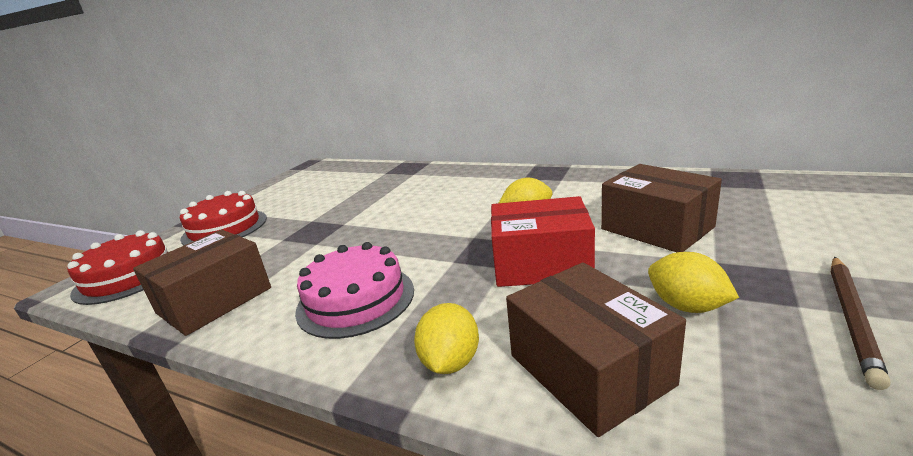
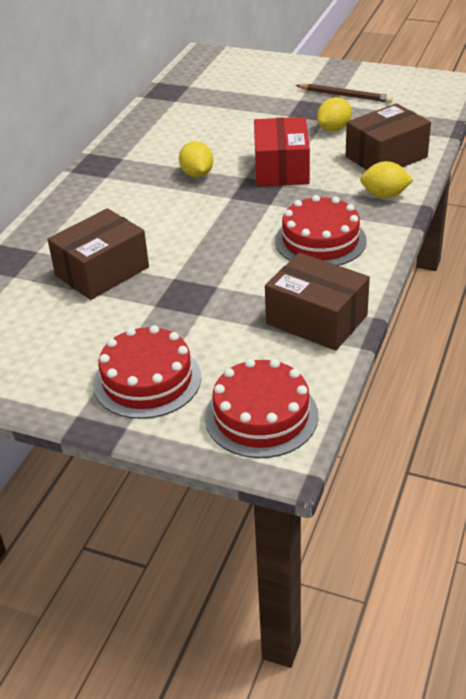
camera: 95 degrees left, 15 degrees up
(355, 299) = (320, 240): pink cake -> red cake
(656, 228) = (240, 127): brown box -> brown box (102, 271)

